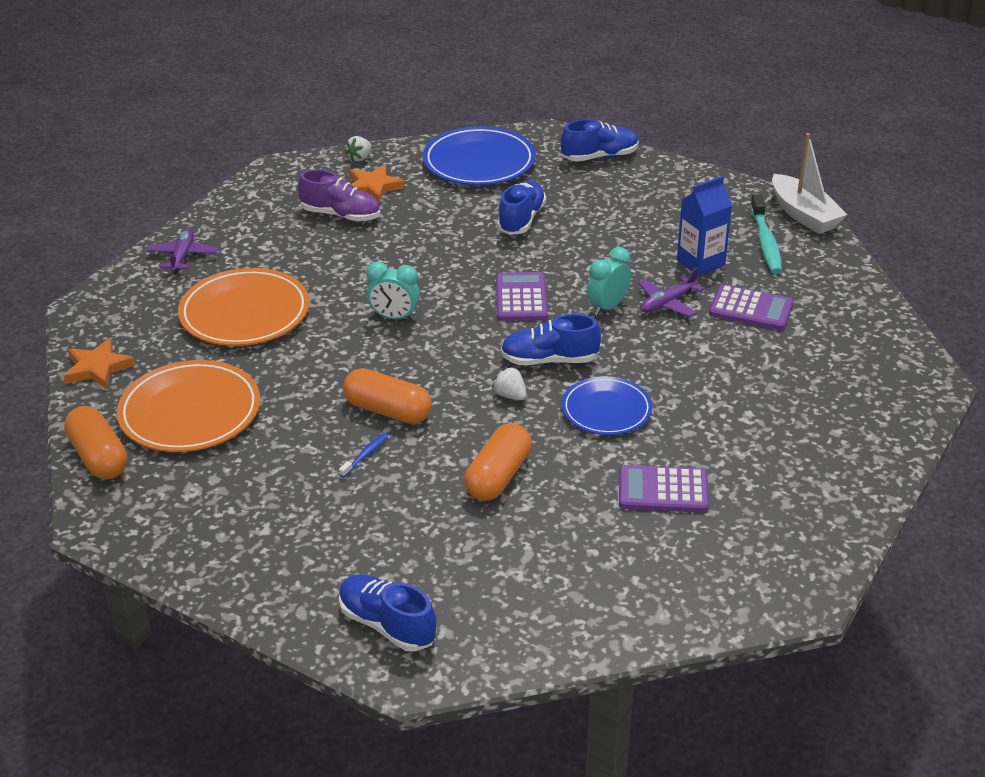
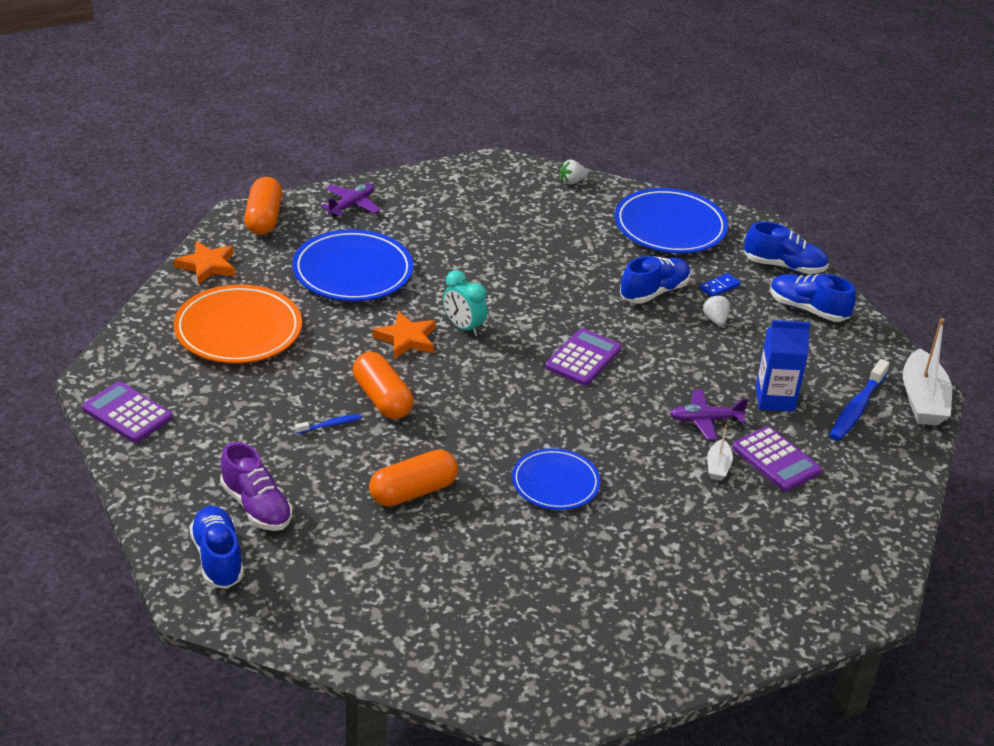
camera: 30 degrees right, 0 degrees up
(99, 457) = (144, 333): orange capsule -> orange capsule (264, 218)
(245, 313) = (352, 271): orange plate -> blue plate
(341, 215) = (507, 224): purple shoe -> purple shoe (256, 506)
(373, 187) = (557, 211): orange star -> orange star (406, 339)
(510, 395) = (489, 433): white strawberry -> white strawberry (715, 320)
(549, 360) = (552, 420): blue shoe -> blue shoe (808, 309)
(568, 193) = (719, 287): none -> blue domino
(607, 307) = (648, 399): turquoise clock -> none
(663, 490) = (532, 570): purple calculator -> purple calculator (127, 413)
(715, 335) = (718, 466): none -> white boat
(765, 242) = (856, 408): turquoise toothbrush -> blue toothbrush

